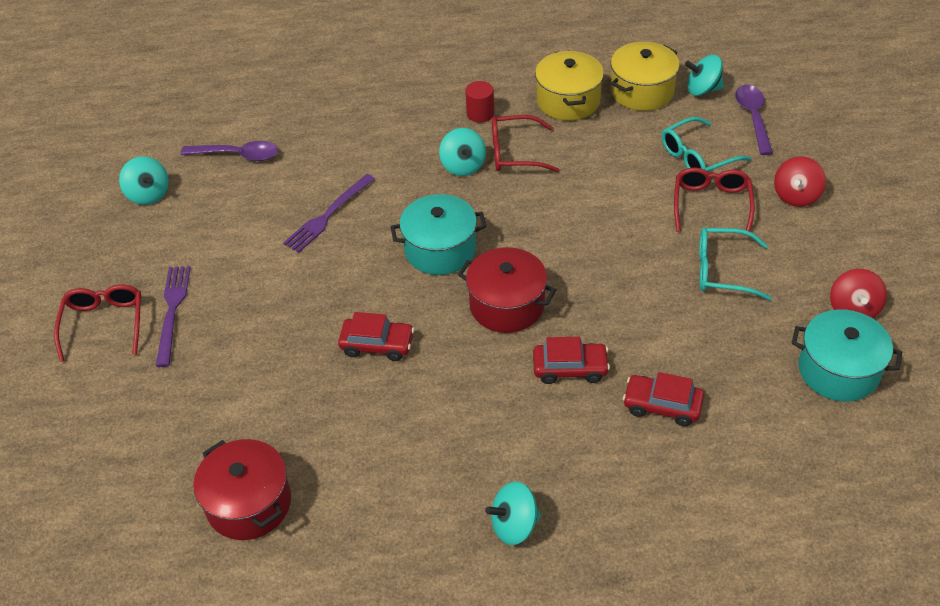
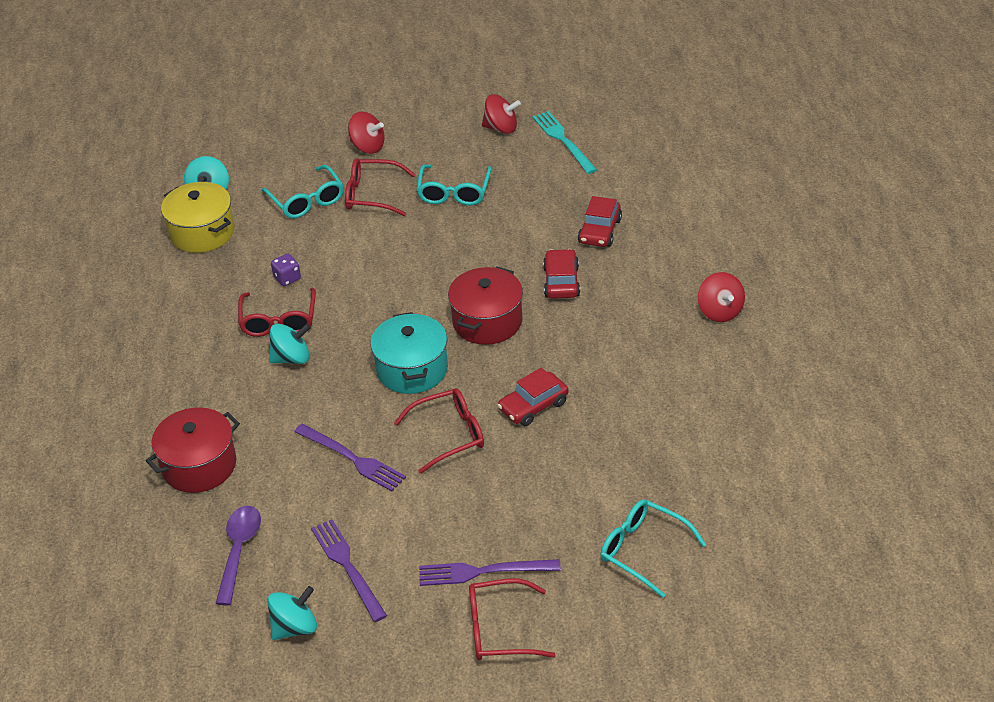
camera: 90 degrees left, 5 degrees down
(164, 434) = (643, 550): none -> turquoise glasses
(203, 221) = (348, 567): none -> purple fork
(249, 503) = (715, 476): red pot -> red pot (199, 465)
(347, 281) = (449, 435): none -> red glasses
(377, 345) = (533, 406): red car -> red car turned 135 degrees counterclockwise
(480, 114) = (210, 348): red cylinder -> none
(514, 525) = (720, 311): turquoise spinning top -> red spinning top
(568, 101) = (204, 283): yellow pot -> none
(575, 153) = (287, 278): none -> purple dice
(753, 117) = (258, 164): purple spoon -> none
(838, 370) = (563, 140): turquoise pot -> turquoise fork

